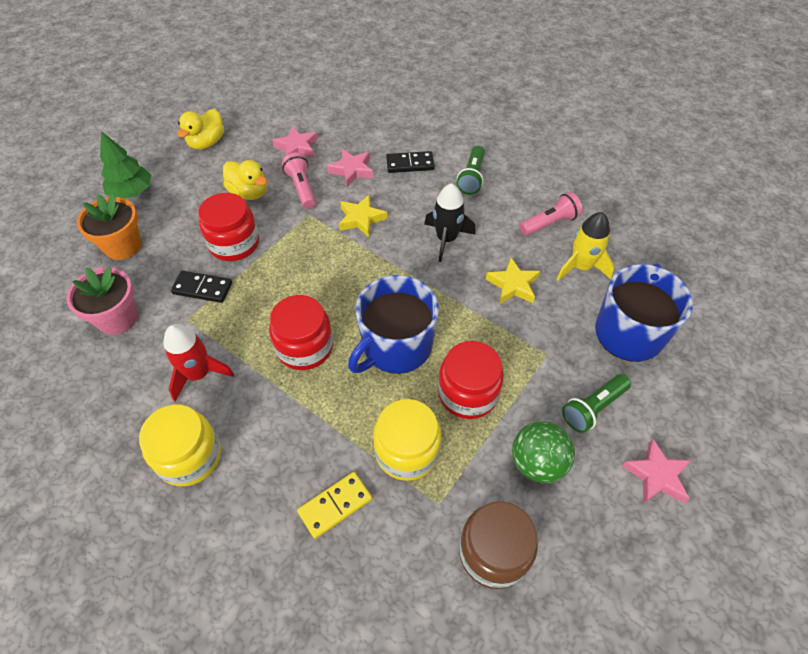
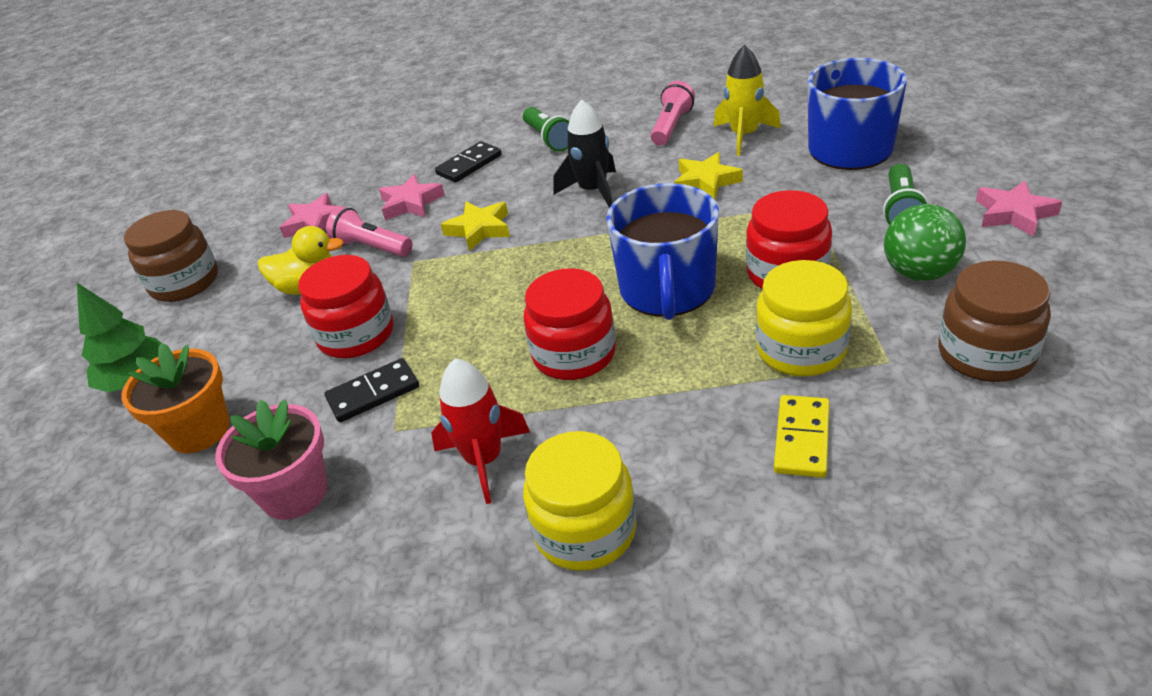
camera: 35 degrees left, 15 degrees down
(207, 143) = (185, 282): yellow duck -> brown jar

